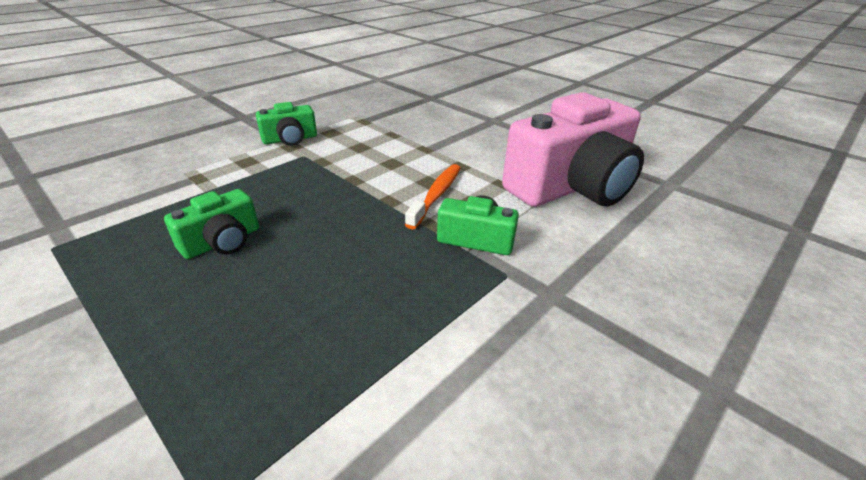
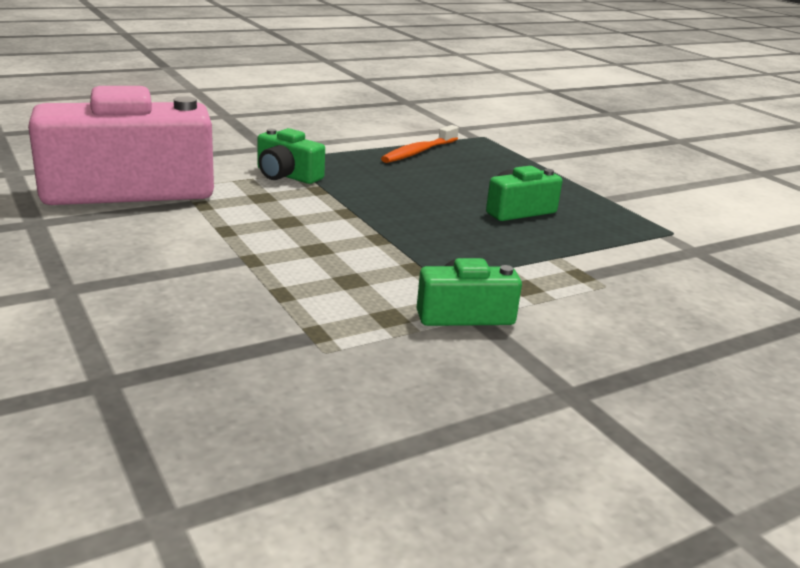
camera: 165 degrees left, 10 degrees down
(436, 195) = (291, 208): orange toothbrush -> orange toothbrush (418, 152)

